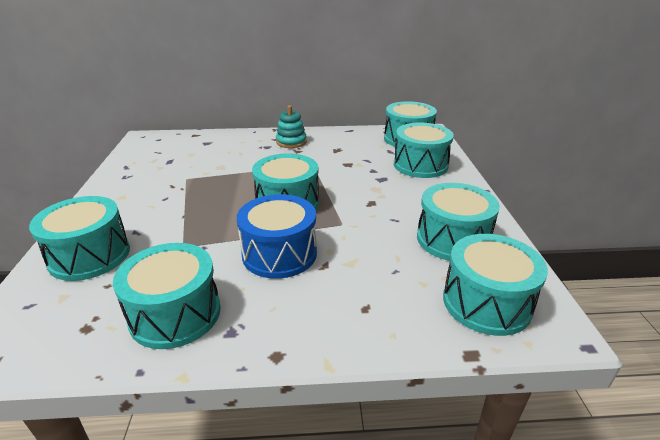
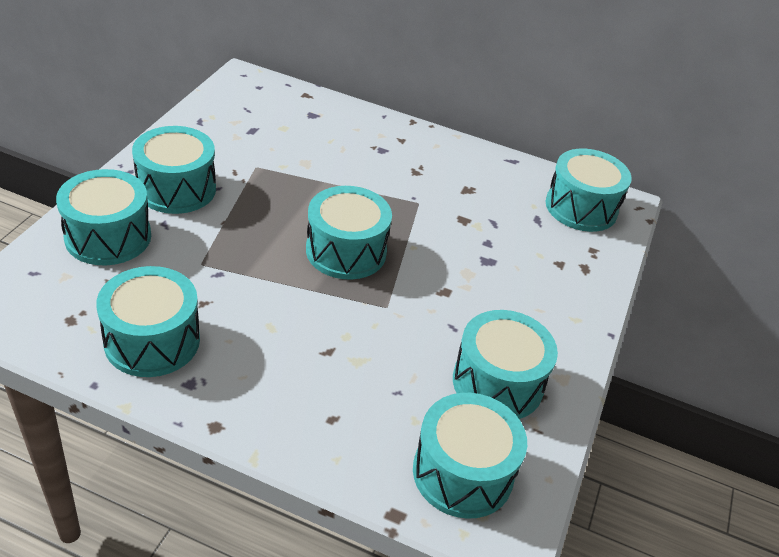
camera: 20 degrees right, 10 degrees up
(279, 254) = (291, 316): blue drum -> none
(291, 142) = (418, 153): turquoise stacking toy -> none
(420, 165) = (558, 259): turquoise drum -> turquoise drum (176, 189)

